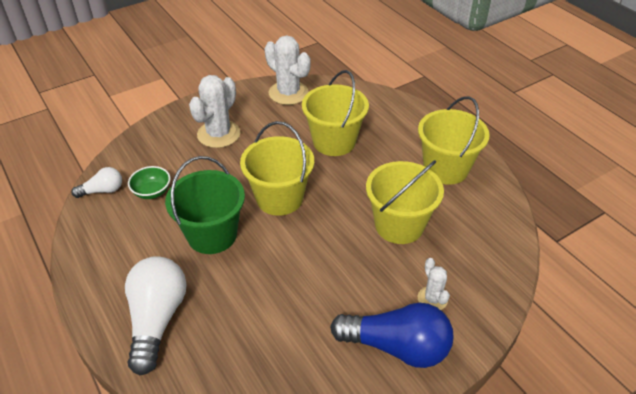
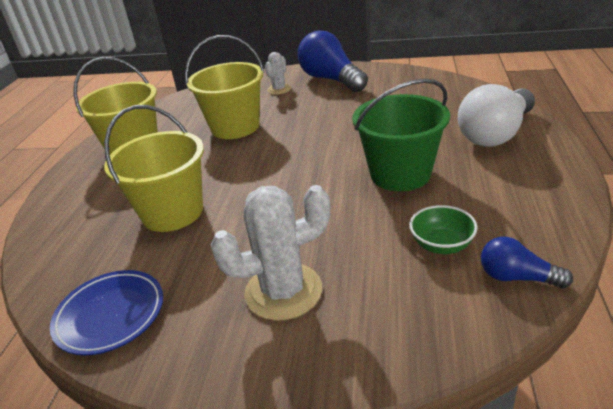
camera: 135 degrees left, 10 degrees down
(102, 191) = (517, 277): white light bulb -> blue light bulb
(279, 198) = (301, 180): yellow bucket -> none
(288, 93) = (110, 315): white cactus -> blue plate

